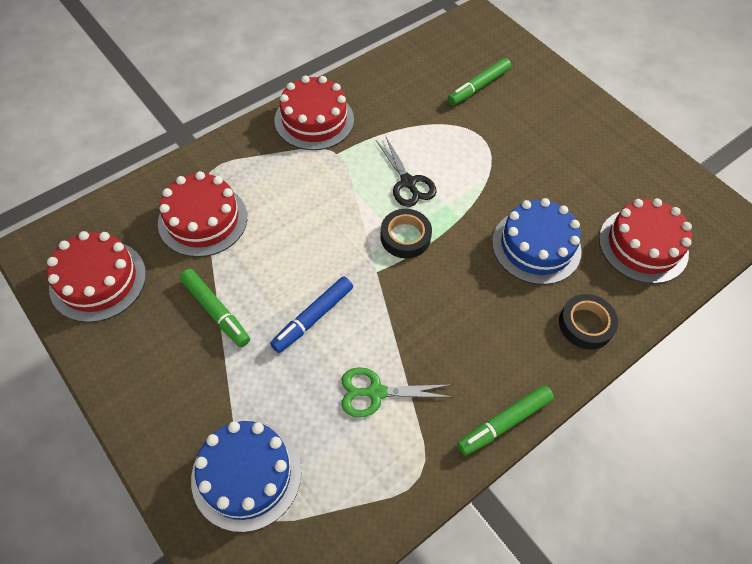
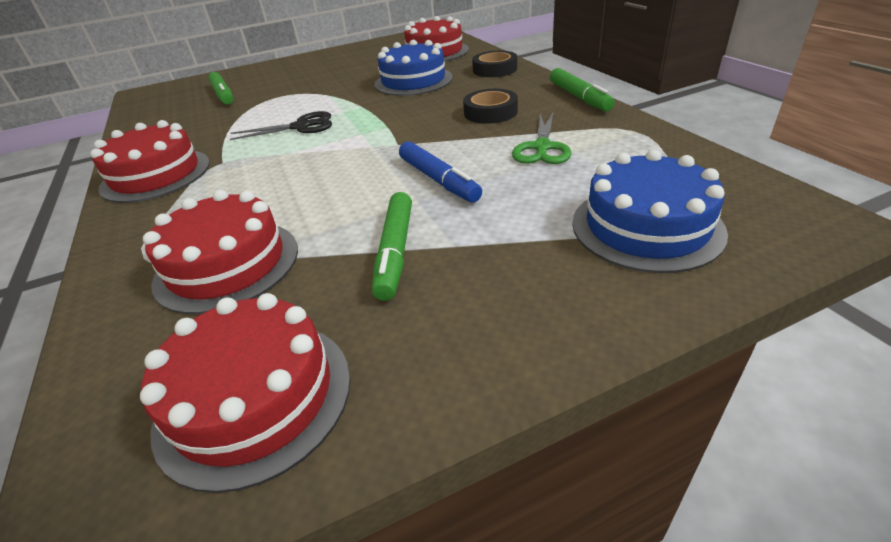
camera: 70 degrees left, 20 degrees down
(216, 311) = (395, 251): green marker -> green marker turned 120 degrees clockwise
(405, 237) = (365, 129): black tape -> black tape (490, 112)

